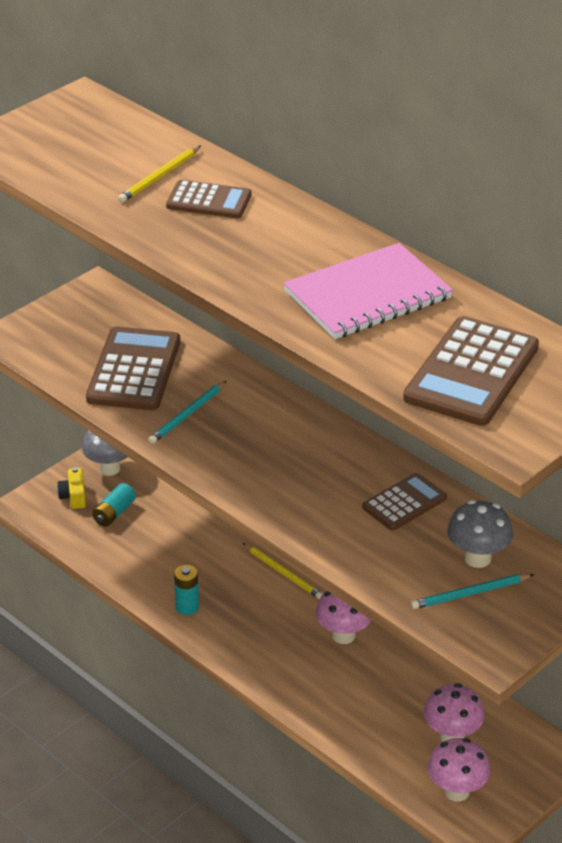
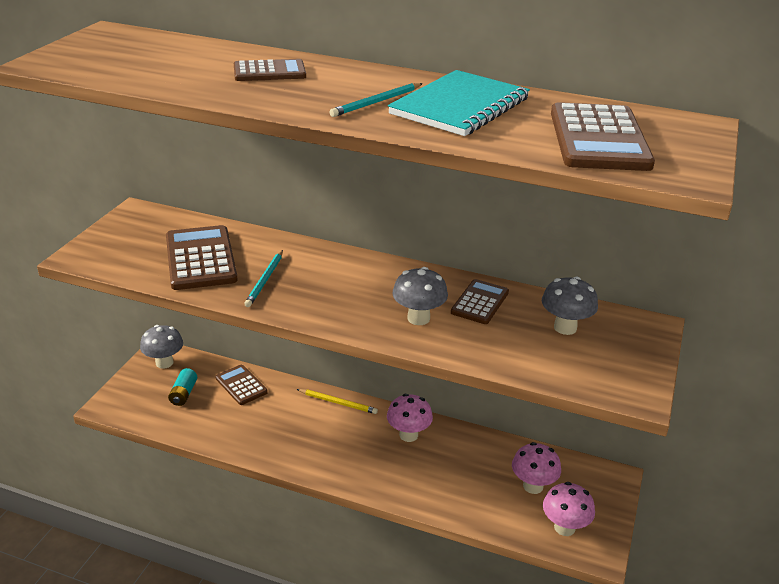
camera: 25 degrees left, 5 degrees down
(73, 496) = (145, 390): yellow camera -> none
(160, 176) = (214, 64): yellow pencil -> none
(183, 520) = (241, 385): none -> brown calculator
(187, 607) = (278, 448): turquoise battery -> none
(322, 504) = (418, 318): none -> grey mushroom
(367, 295) = (460, 106): pink notebook -> turquoise notebook
(470, 593) = (582, 354): turquoise pencil -> turquoise pencil (377, 102)

